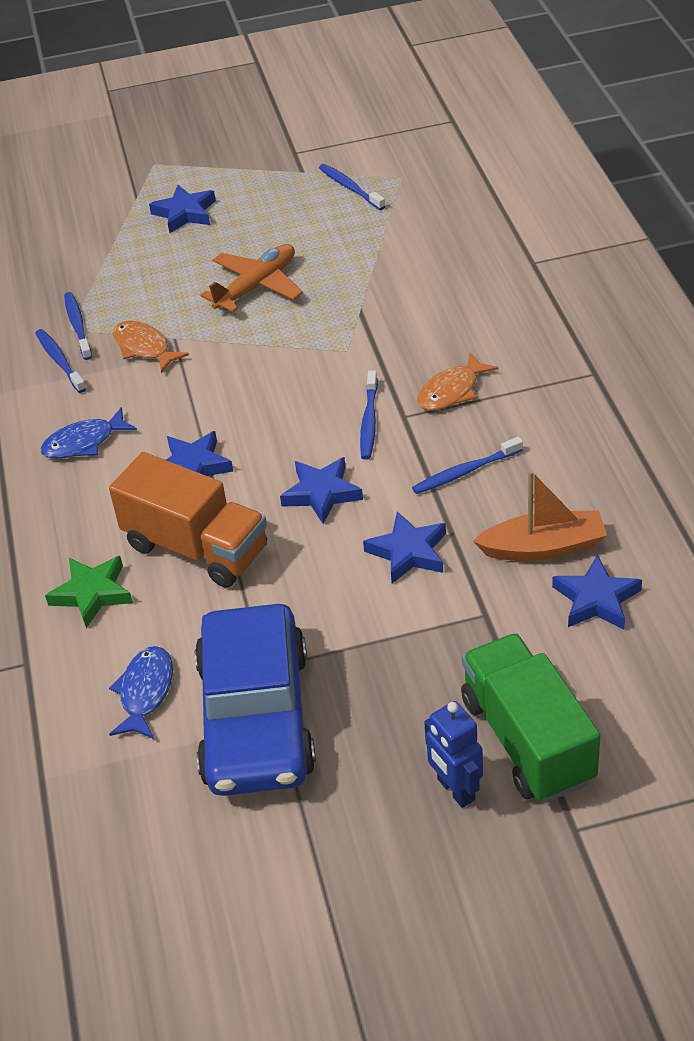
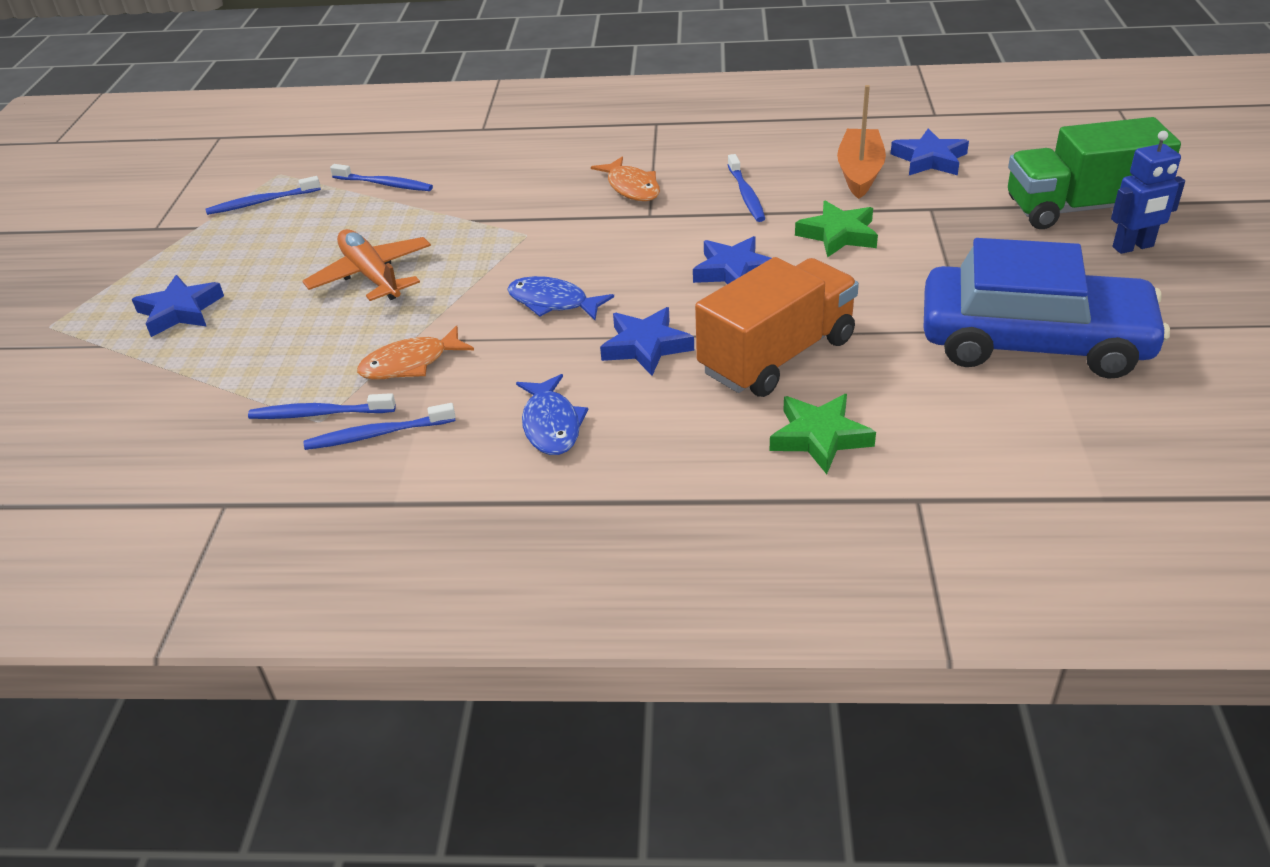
camera: 75 degrees left, 5 degrees down
(145, 692) = (984, 410): blue fish -> blue fish (553, 302)
(369, 421) = (644, 233): blue toothbrush -> blue toothbrush (384, 184)
(408, 552) = (838, 235): blue star -> green star

